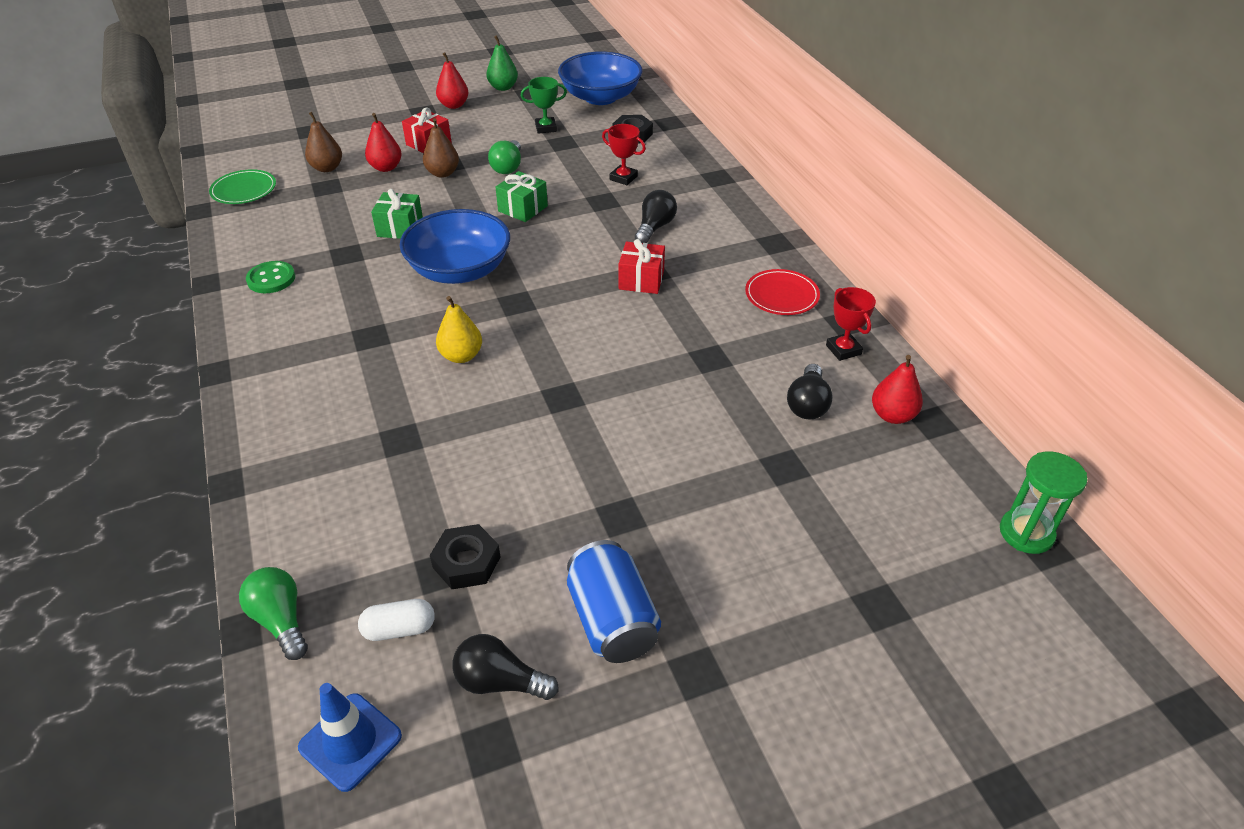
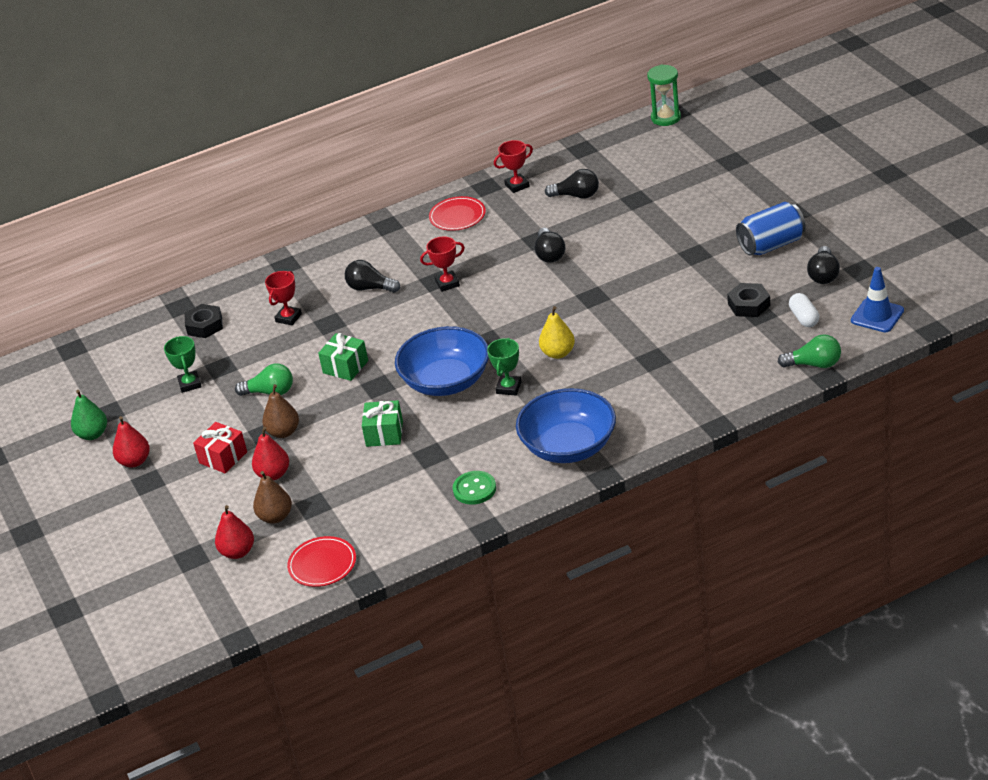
camera: 90 degrees left, 5 degrees down
(244, 190) = (322, 564): green plate -> red plate
(281, 620) = (814, 364): green light bulb -> green light bulb turned 135 degrees counterclockwise
(420, 313) = (509, 388): none -> green trophy
(600, 97) = (121, 360): blue bowl -> blue bowl (569, 446)
(641, 280) = (447, 283): red gift -> red trophy
(672, 366) = (549, 254): none -> black light bulb
(892, 415) = (580, 163): red pear -> red pear (237, 552)

